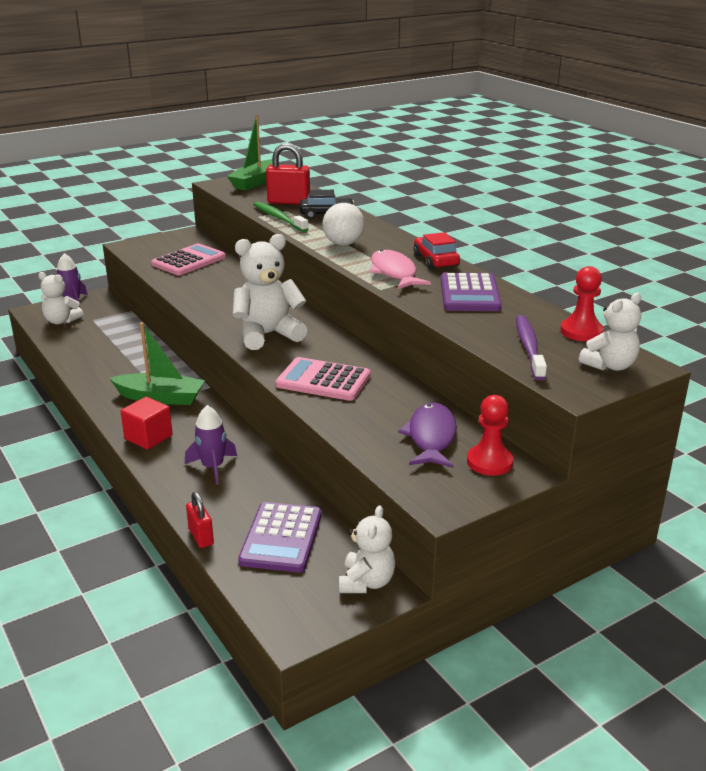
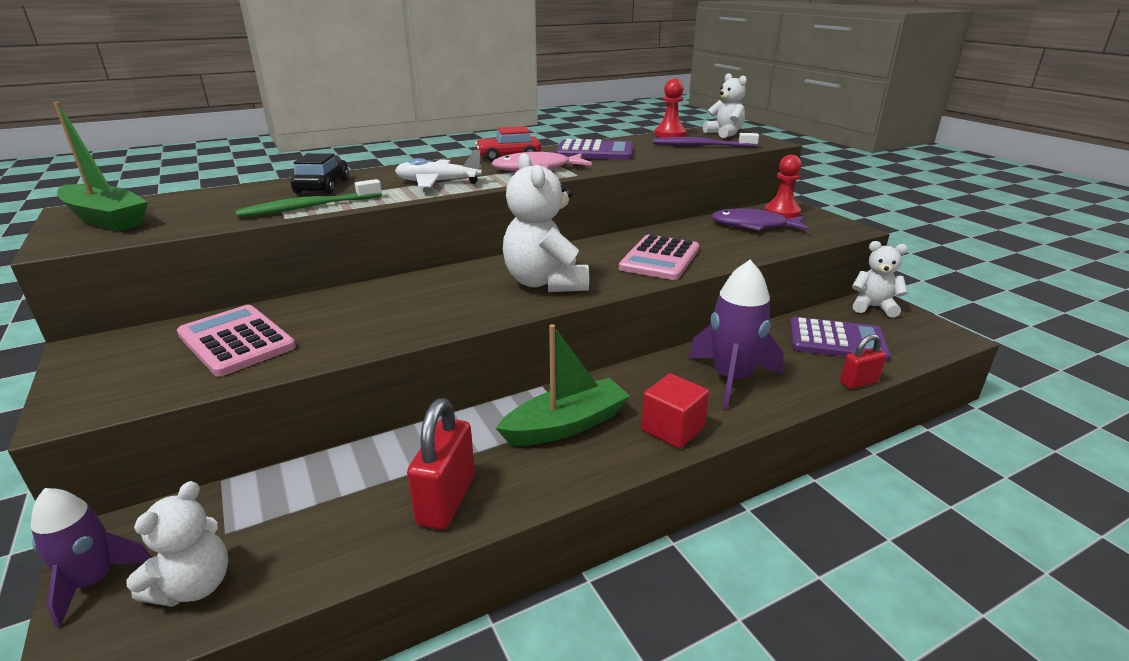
camera: 85 degrees left, 0 degrees up
(161, 398) = (566, 425): green boat -> green boat turned 45 degrees clockwise
(213, 467) = (731, 379): purple rocket -> purple rocket, size x1.55
(288, 202) = (242, 202): red padlock -> red padlock (446, 500)
(343, 244) = (438, 182): white ball -> white plane

